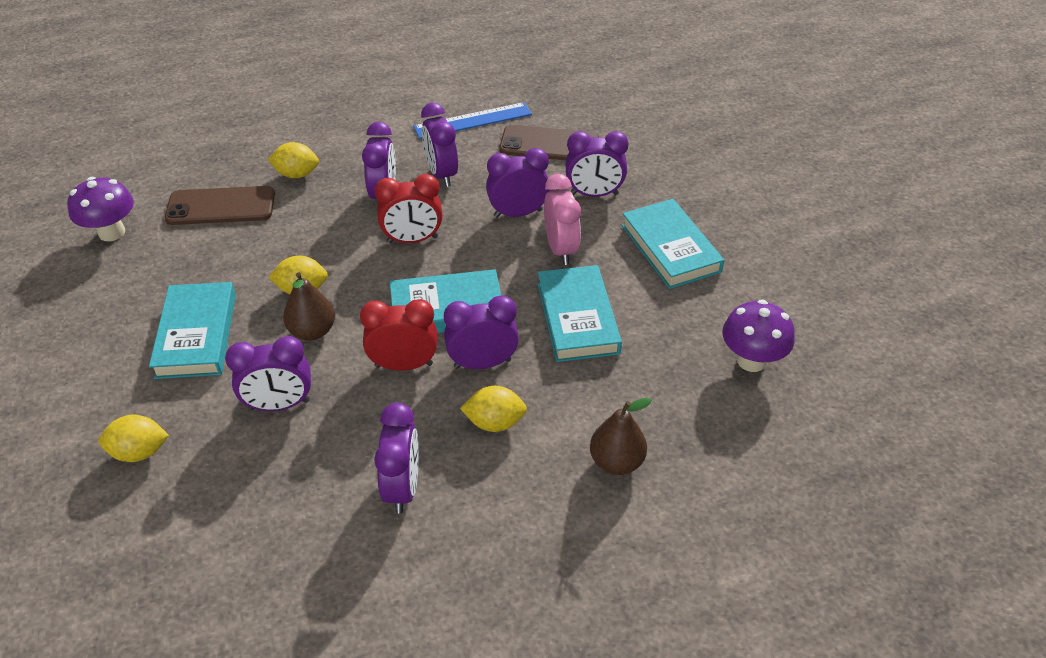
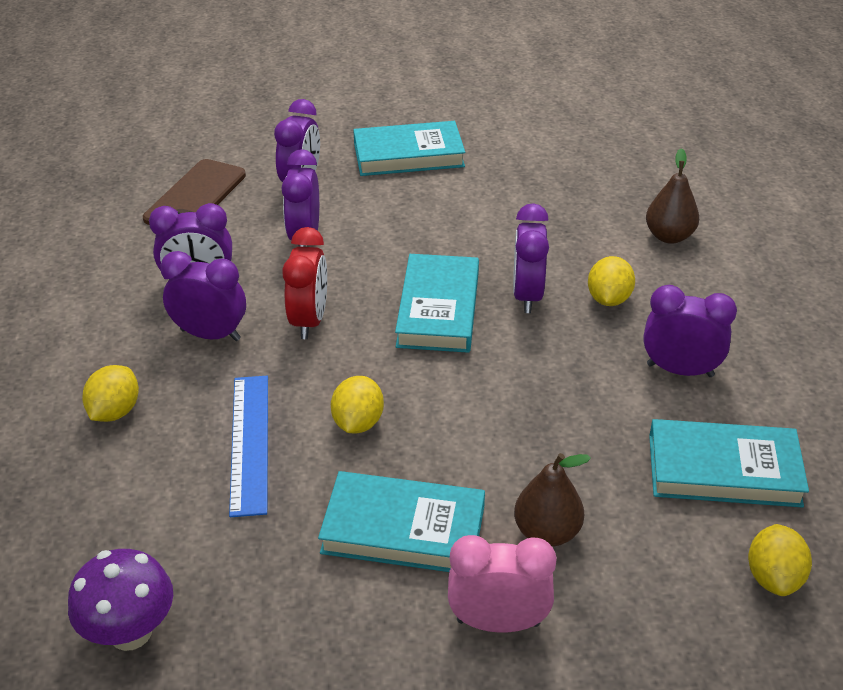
camera: 75 degrees left, 5 degrees down
(139, 452) = (595, 590): yellow lemon -> yellow lemon (773, 577)
(221, 206) = (141, 496): brown phone -> none
(279, 404) = (546, 455): purple clock -> none
(312, 331) = (435, 419): brown pear -> brown pear (547, 532)
(404, 365) = (513, 351): red clock -> none
(473, 120) = (107, 244): blue ruler -> blue ruler (249, 443)
(560, 249) = (378, 219): pink clock -> pink clock (498, 622)
(577, 318) = (484, 226): turquoise book -> turquoise book (723, 470)
(751, 360) = (569, 145): purple mushroom -> none

